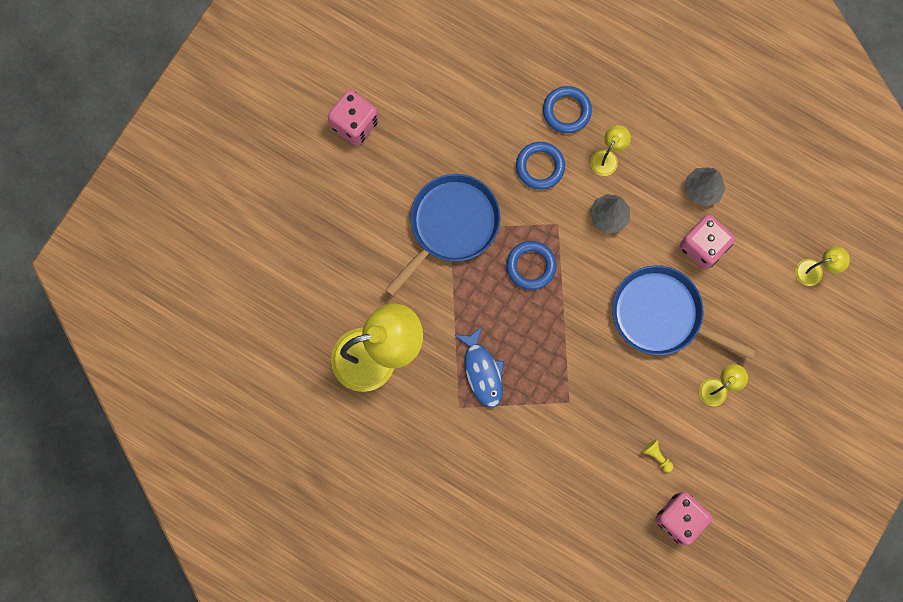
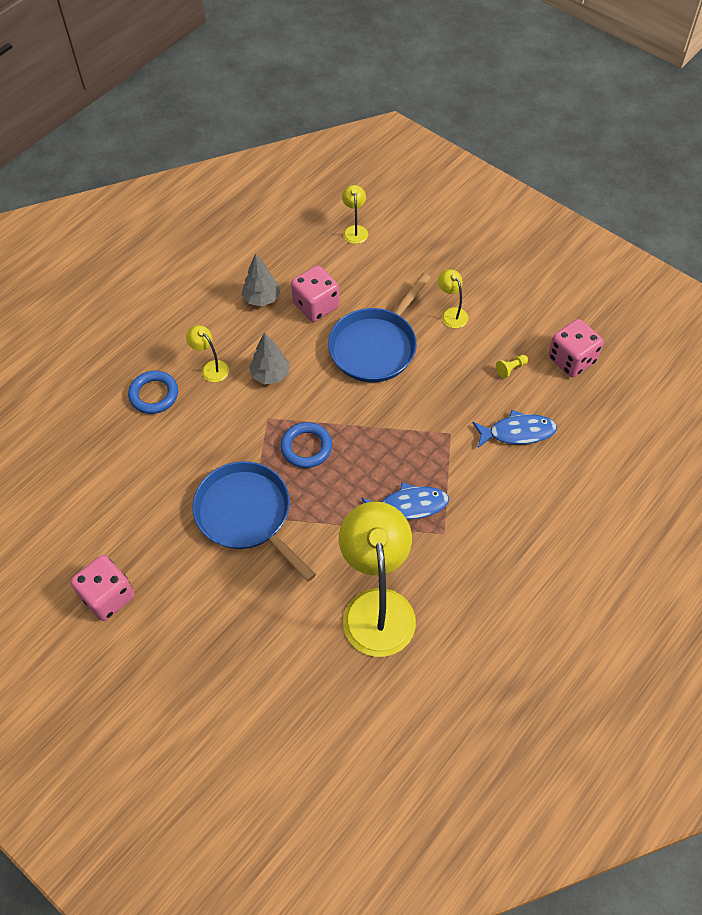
camera: 80 degrees left, 20 degrees down
(540, 166) = (205, 425): blue ring -> none
(581, 468) = (517, 432): none -> blue fish

